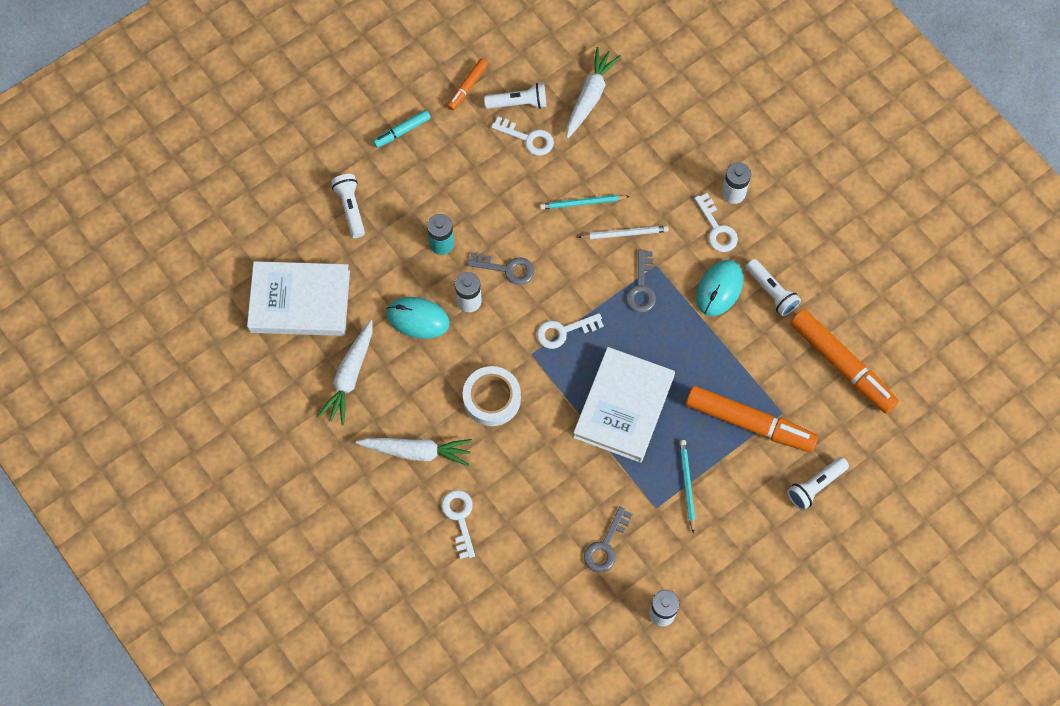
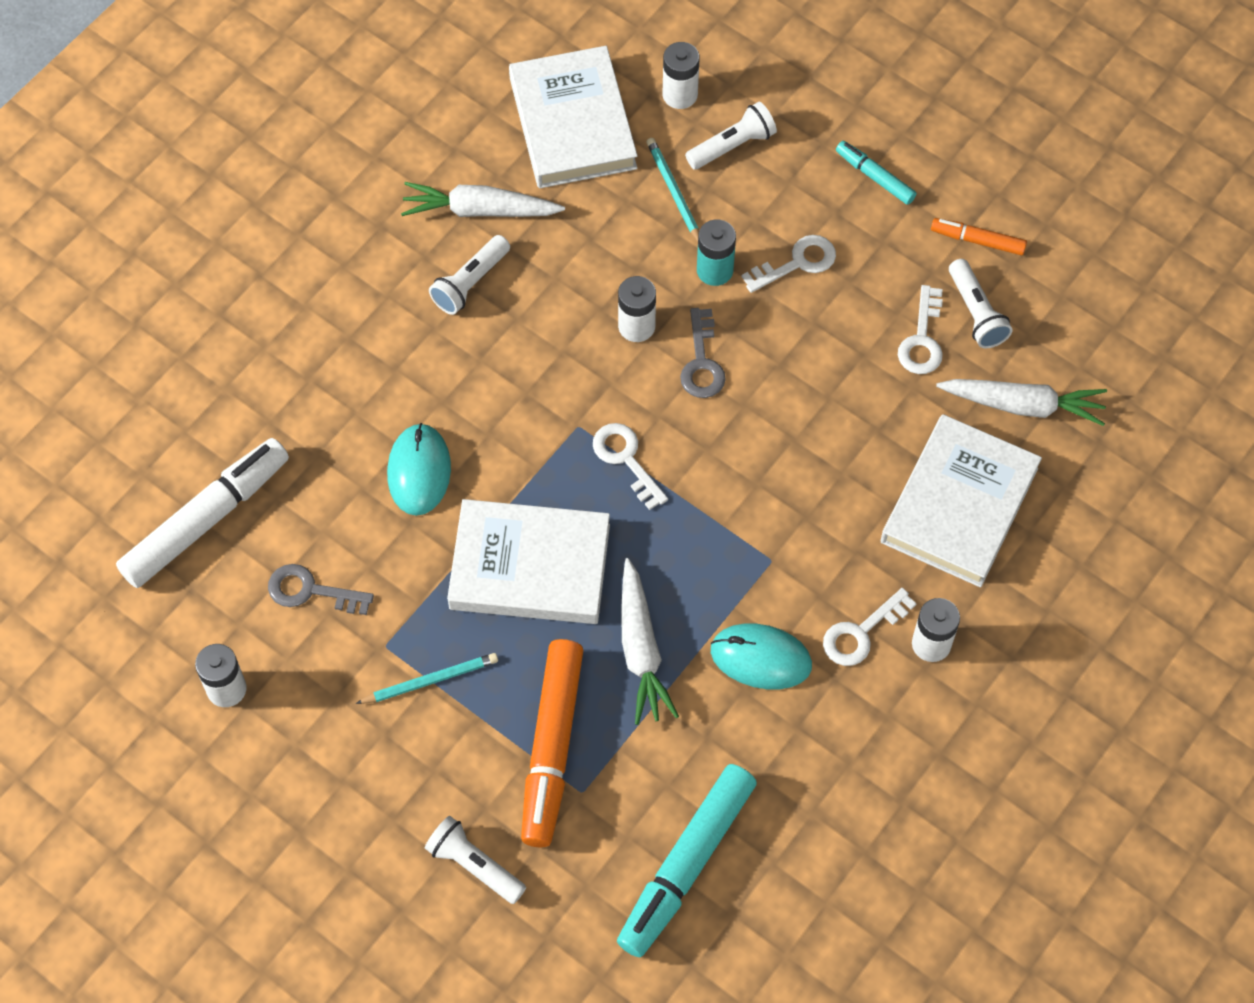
camera: 75 degrees right, 5 degrees down
(300, 229) = (680, 95): none -> white battery
(417, 452) = (391, 318): white carrot -> white carrot (641, 650)
(418, 318) = (590, 270): turquoise mouse -> turquoise mouse (419, 471)
(459, 518) = (308, 395): white key -> white key (797, 263)
(492, 398) = (495, 391): white tape -> none
(535, 603) = (206, 519): none -> white marker
(582, 203) = (841, 436): turquoise pencil -> turquoise pencil (673, 192)
(625, 233) = (810, 505): white pencil -> none
(641, 287) = (728, 548): grey key -> none
(647, 151) = (959, 505): none -> white book
(771, 292) = (779, 735): white flashlight -> white flashlight (470, 283)
(841, 365) = (686, 865): orange marker -> turquoise marker

